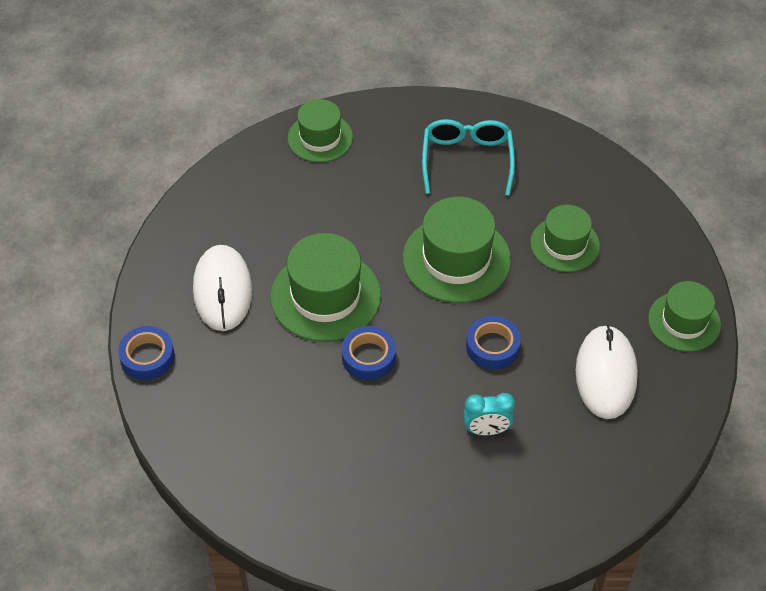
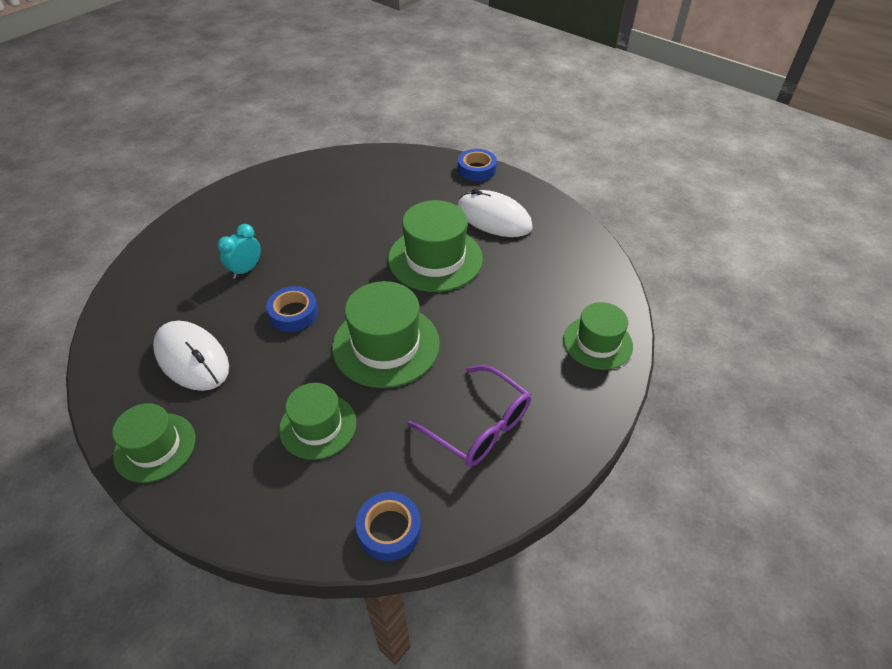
camera: 130 degrees right, 5 degrees down
(368, 357) = (364, 251): blue tape -> blue tape (389, 529)
(467, 160) = (478, 425): turquoise glasses -> purple glasses

